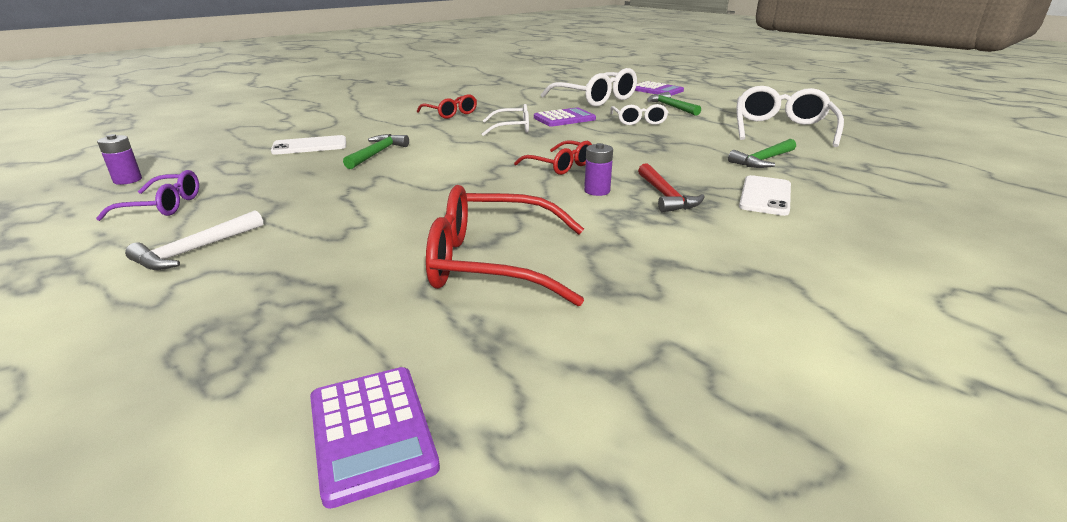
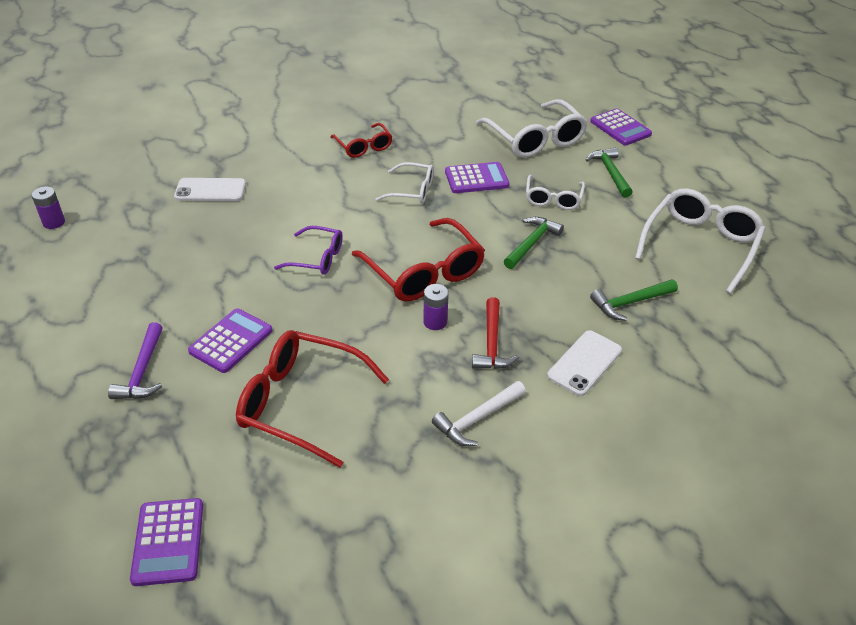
camera: 15 degrees right, 15 degrees up
(163, 206) = (77, 269): purple glasses -> purple glasses (317, 258)
(195, 250) = (95, 337): white hammer -> white hammer (477, 419)
(270, 268) = (142, 371): none -> purple hammer
(377, 153) = (266, 216): green hammer -> green hammer (532, 243)
(378, 230) = (231, 341): none -> purple calculator
(560, 166) = (424, 272): red glasses -> red glasses, size x1.73

